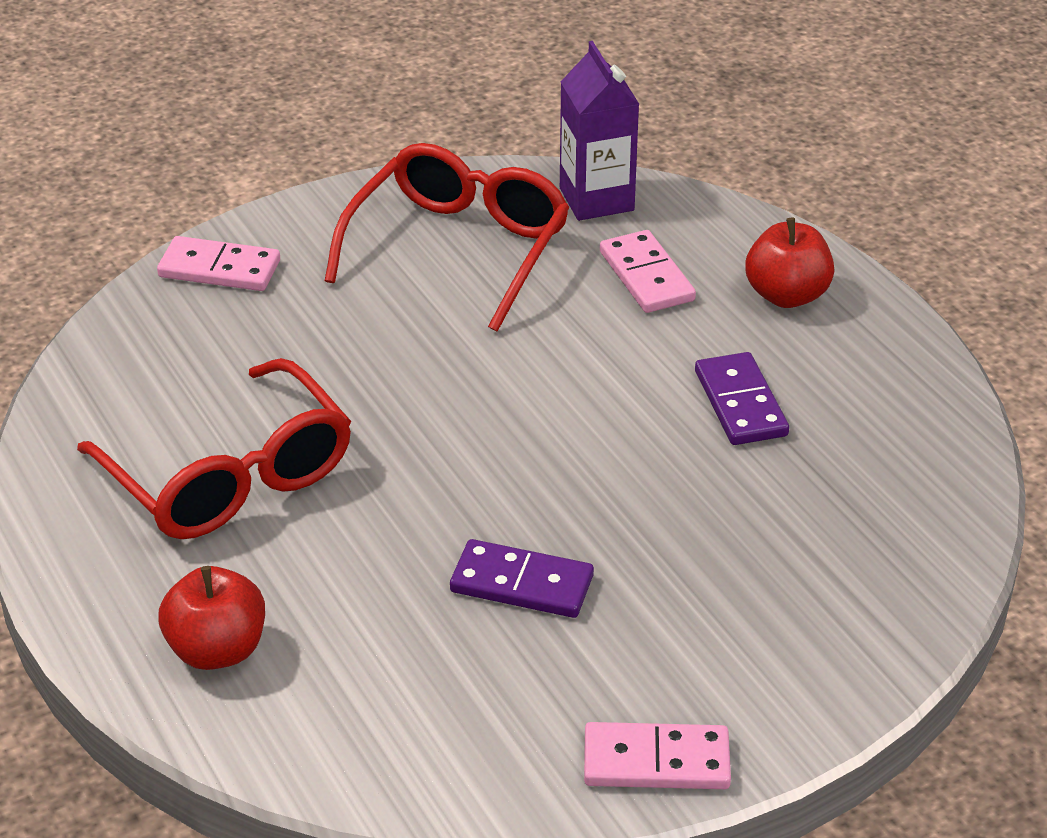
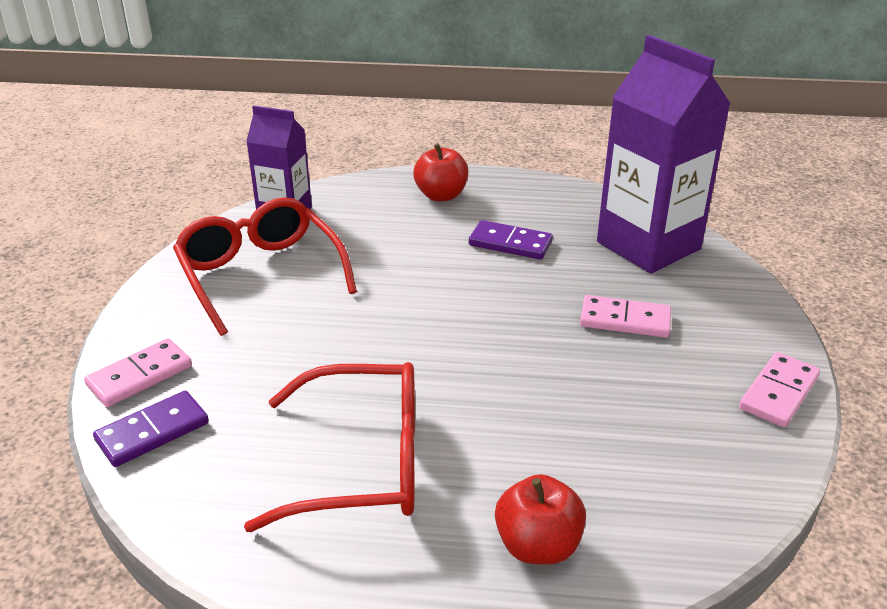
camera: 55 degrees left, 5 degrees down
(522, 583) = (588, 378): purple domino -> purple domino (152, 432)
(647, 276) = (371, 226): pink domino -> pink domino (625, 320)
(881, 528) = (648, 245): none -> purple carton

